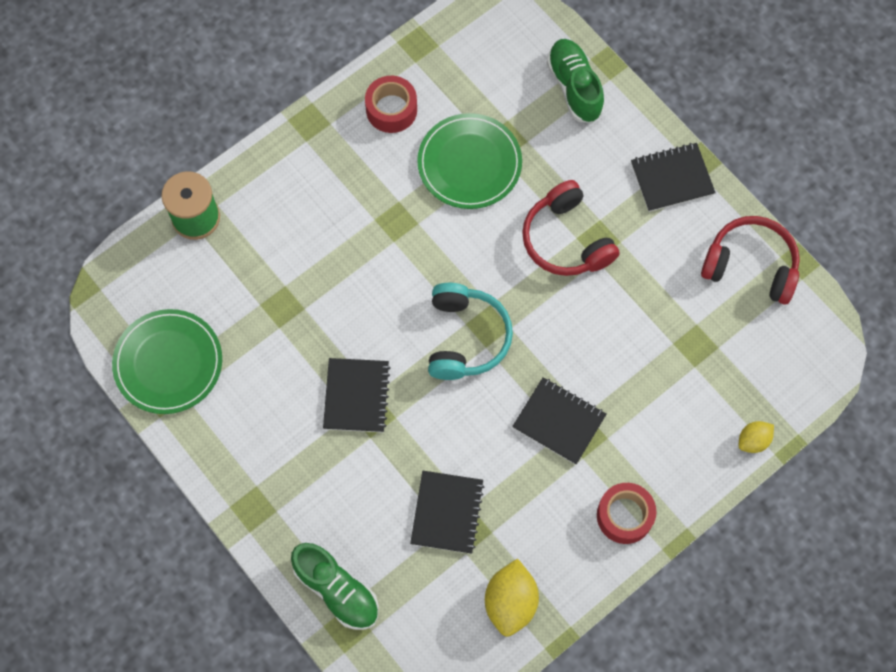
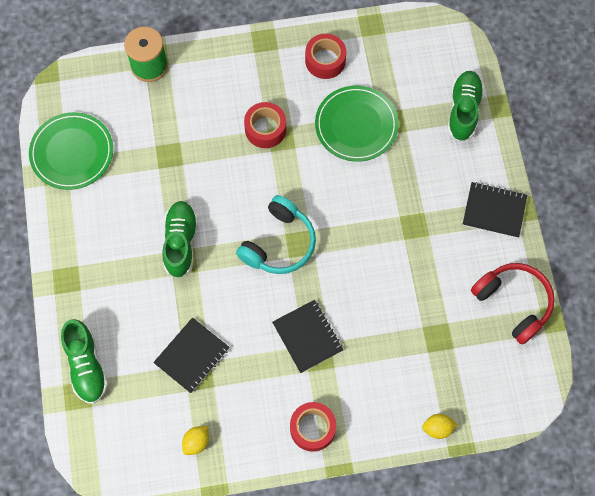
camera: 30 degrees right, 0 degrees up
(356, 396) = (180, 242): black notebook -> green shoe
(372, 220) = (265, 129): none -> red tape
(510, 602) = (196, 442): yellow lemon -> yellow lemon, size x0.58
(566, 240) = (391, 213): red headphones -> none

